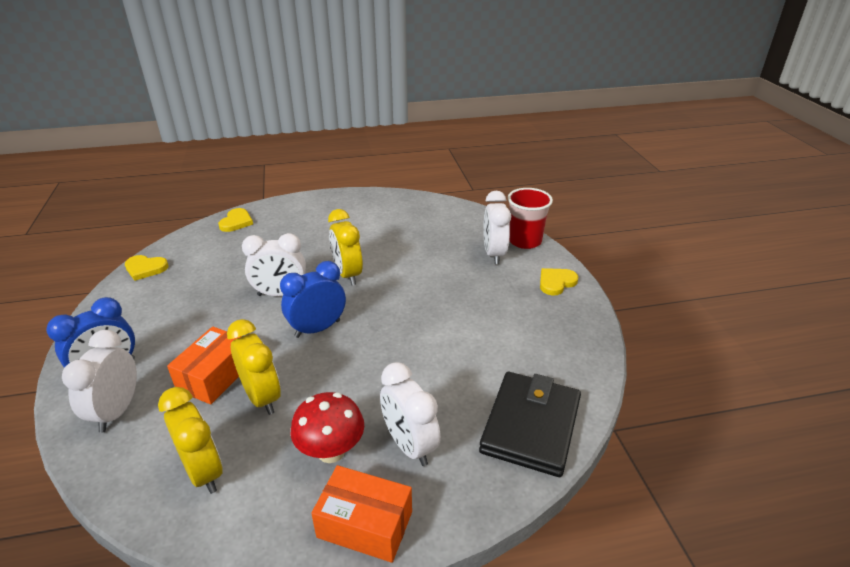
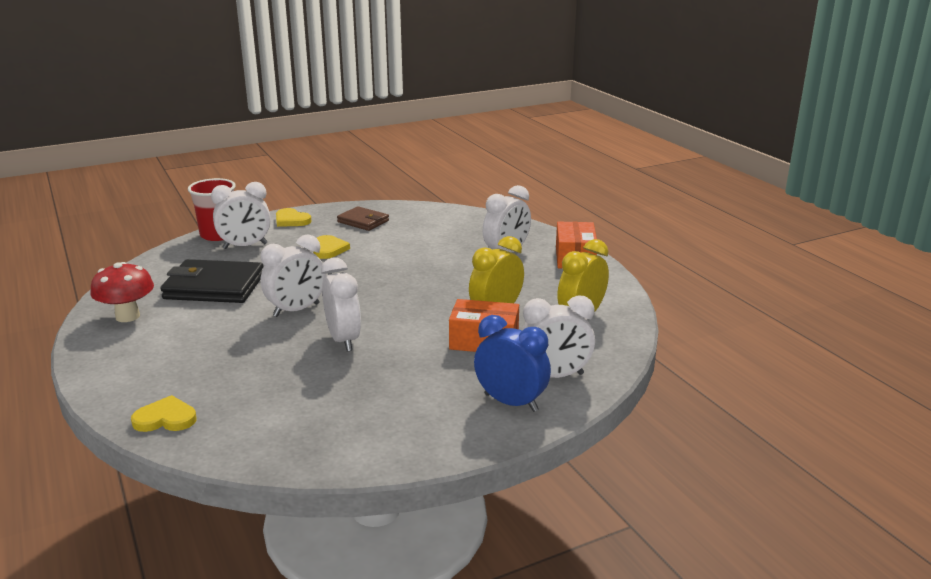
camera: 105 degrees left, 10 degrees down
(145, 268) = (310, 456): yellow heart -> yellow heart (329, 249)
(317, 329) = (395, 308): blue clock -> none
(331, 451) = (529, 276): red mushroom -> red mushroom (127, 316)
(347, 274) = (296, 310): yellow clock -> white clock
(530, 426) = (465, 221): black wallet -> black wallet (214, 287)
(545, 332) = (363, 221): none -> brown wallet

